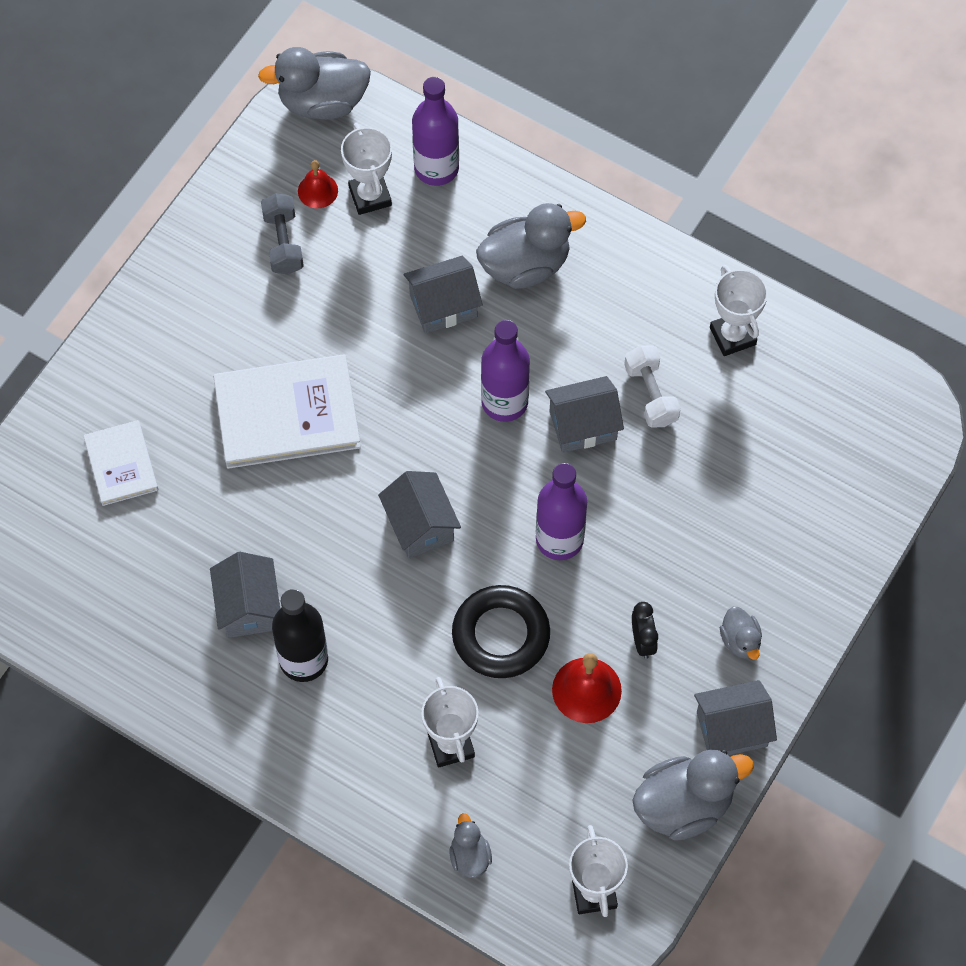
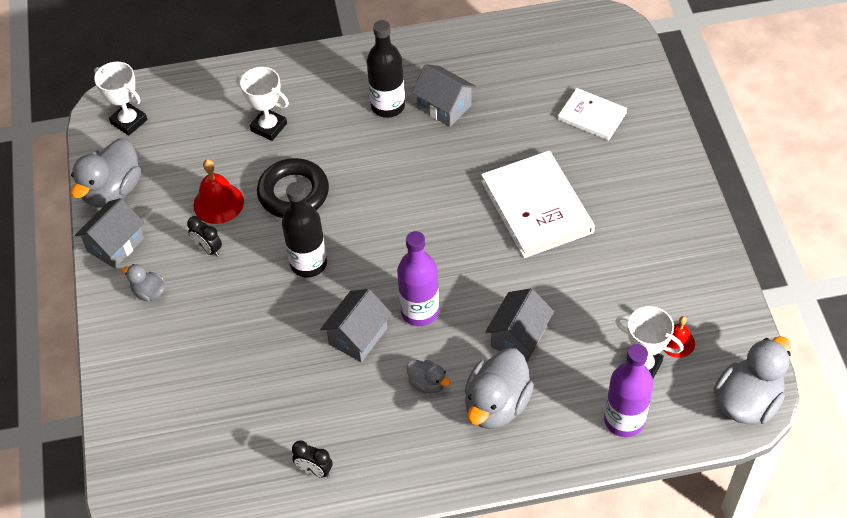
camera: 140 degrees right, 10 degrees down
(283, 243) = (657, 294): grey dumbbell -> none
(287, 414) = (537, 206): white book -> white book turned 60 degrees counterclockwise
(420, 525) = (397, 210): grey house -> none
(470, 856) = (210, 91): grey duck -> grey duck (427, 383)
(559, 539) = (308, 263): purple bottle -> black bottle
(651, 394) = (333, 388): white dumbbell -> none
(732, 336) = (314, 471): white trophy -> black clock

